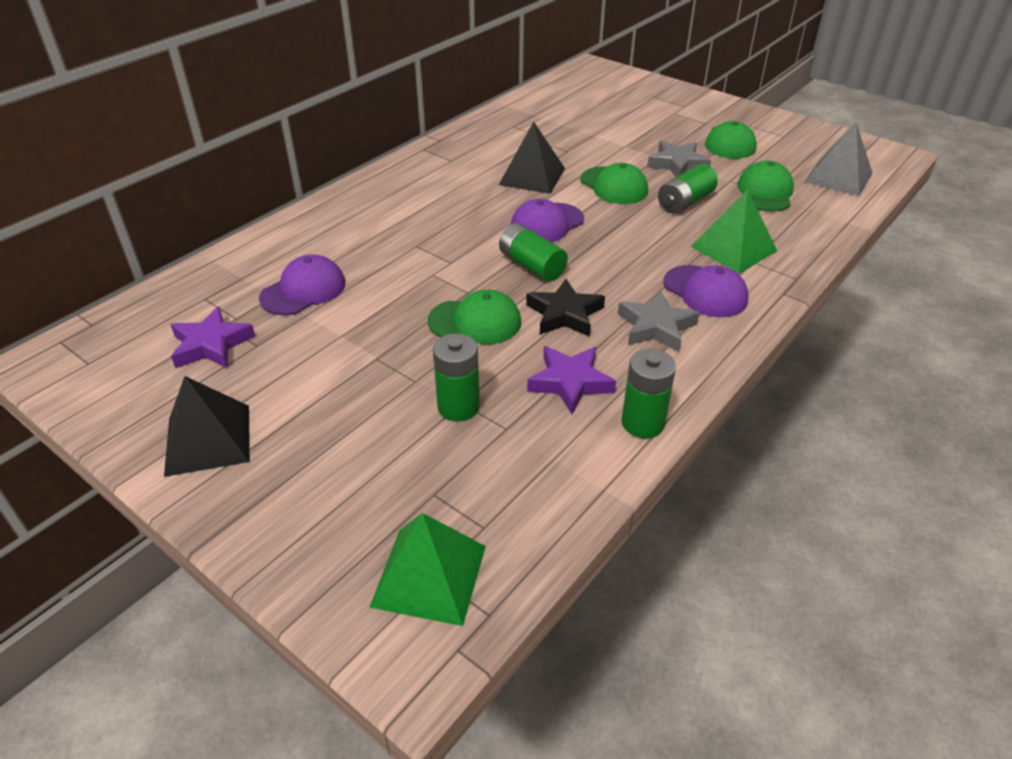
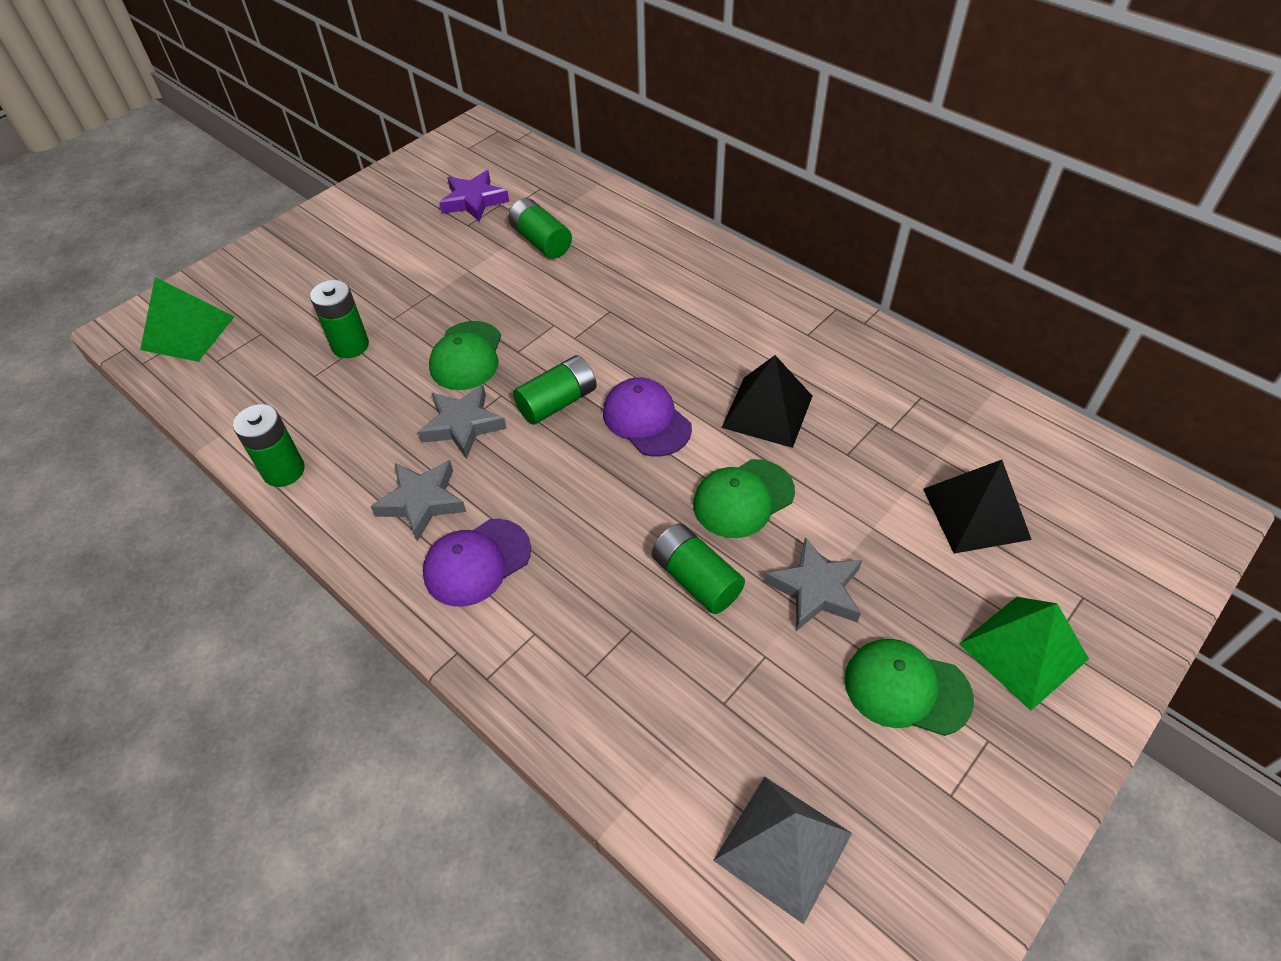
camera: 95 degrees right, 10 degrees up
(208, 439) = (362, 216): black pyramid -> black pyramid (976, 513)
(303, 290) = (541, 241): purple cap -> green battery
(565, 314) = (463, 425): black star -> grey star
(570, 382) = (356, 422): purple star -> none
(733, 248) = (568, 616): green pyramid -> green pyramid (1023, 651)
(765, 192) = (726, 699): green cap -> none

